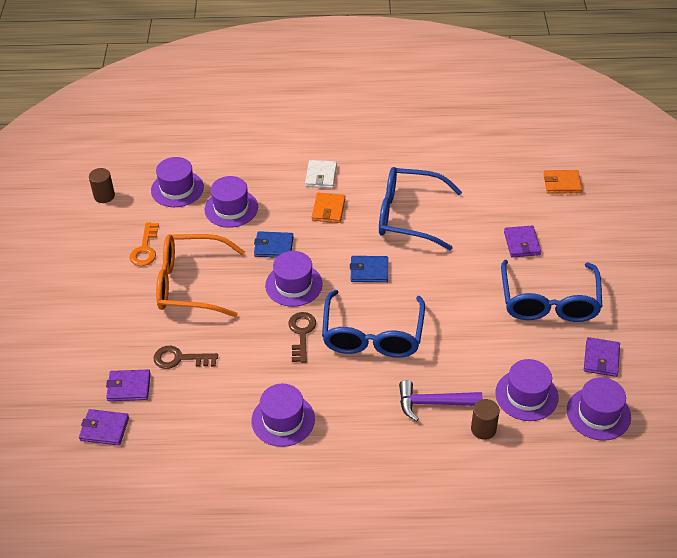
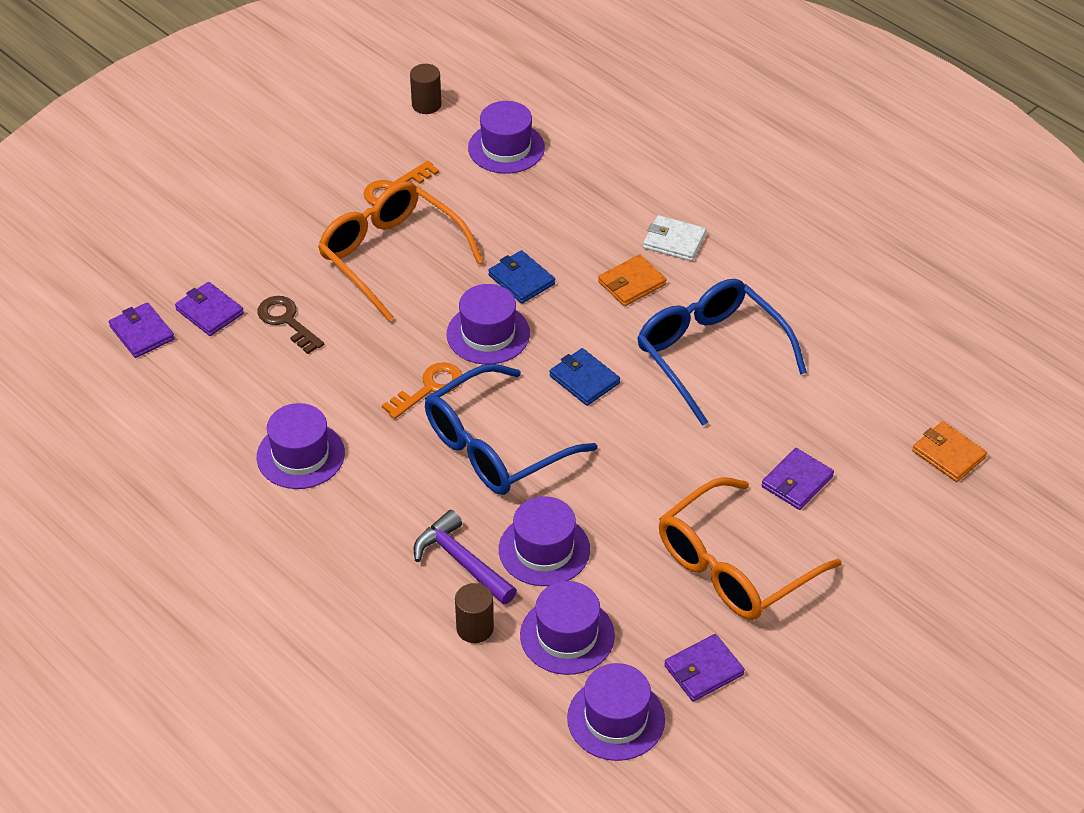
camera: 45 degrees right, 0 degrees up
(231, 208) = (532, 208): purple hat -> purple hat (544, 549)
(301, 333) = (429, 388): brown key -> orange key
(321, 176) = (674, 241): white wallet -> white wallet turned 60 degrees clockwise
(549, 302) = (733, 566): blue glasses -> orange glasses

